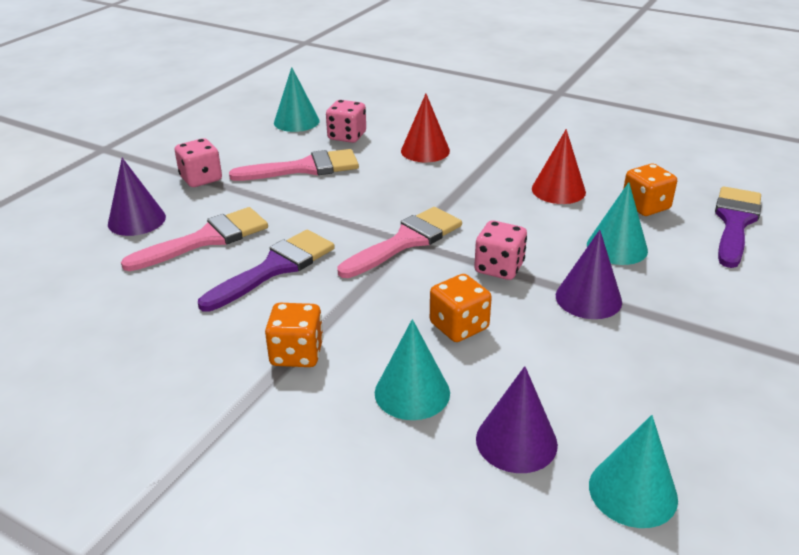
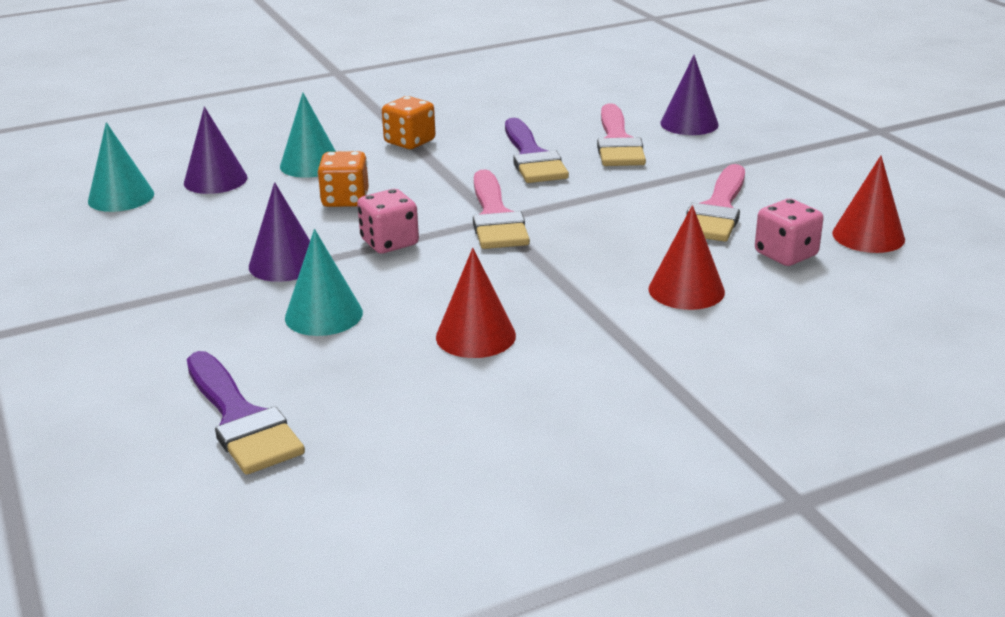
camera: 125 degrees right, 5 degrees down
(201, 179) = (749, 159): pink dice -> none
(296, 121) = (868, 236): turquoise cone -> red cone
(645, 206) = (361, 376): orange dice -> none

